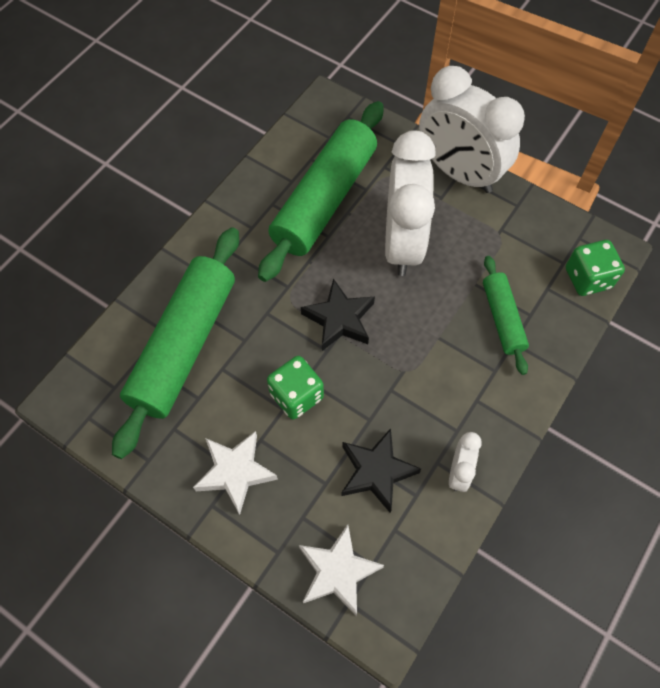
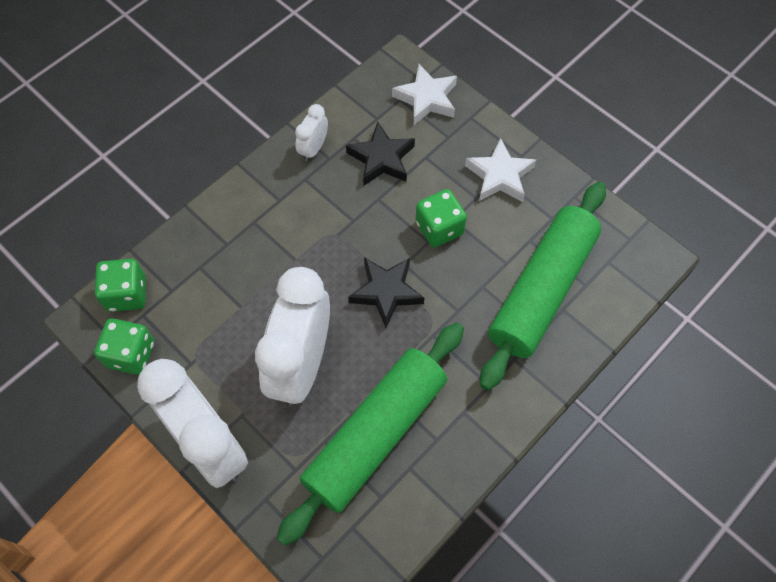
camera: 170 degrees left, 0 degrees up
(502, 318) = (228, 267): green rolling pin -> none
(557, 228) = (131, 354): none -> green dice

